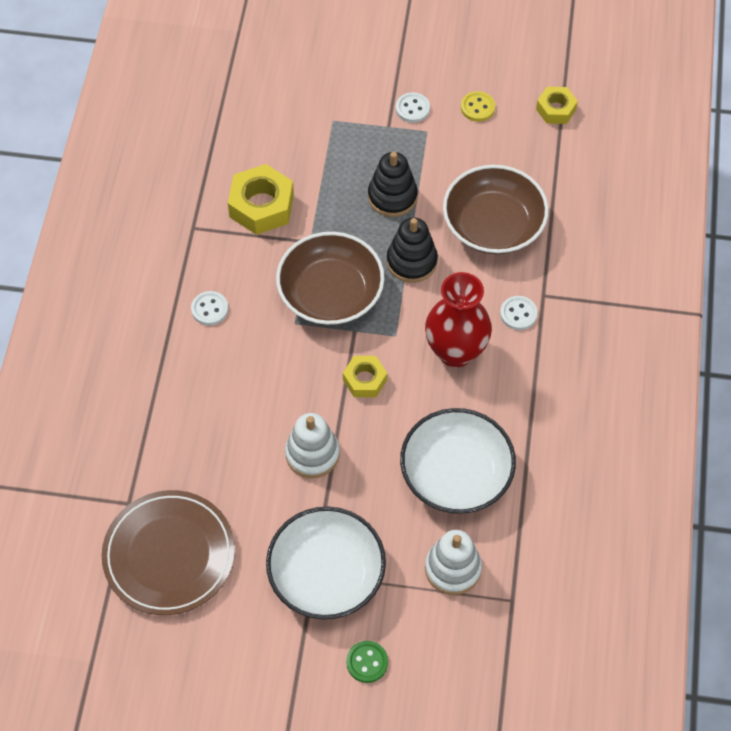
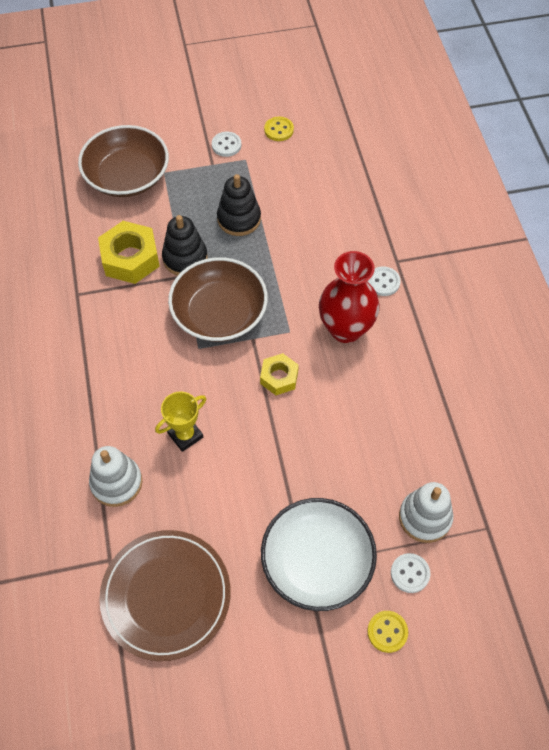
camera: 20 degrees left, 0 degrees up
(209, 309) = (118, 359): white button -> white button (410, 573)
(247, 408) = (185, 435): none -> yellow trophy
(312, 454) = (260, 457): white stacking toy -> white stacking toy (116, 482)
(367, 662) = (387, 632): green button -> yellow button
(411, 261) = (277, 266): black stacking toy -> black stacking toy (185, 258)
(456, 473) = (391, 432): white bowl -> none
(493, 225) = (331, 217): brown bowl -> brown bowl (127, 176)
(556, 109) = (341, 114): yellow nut -> none

